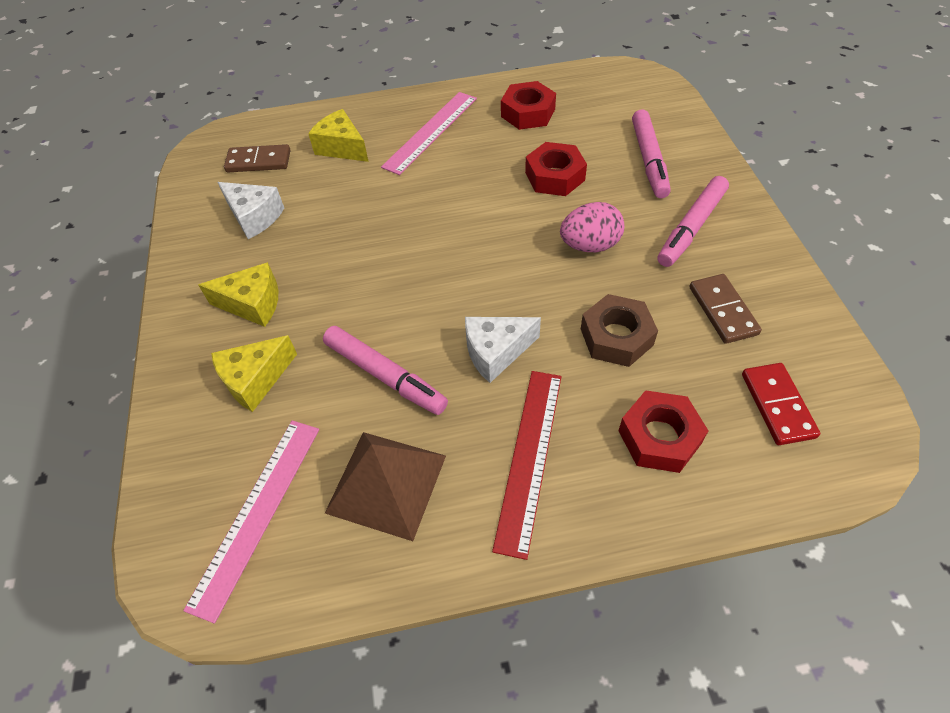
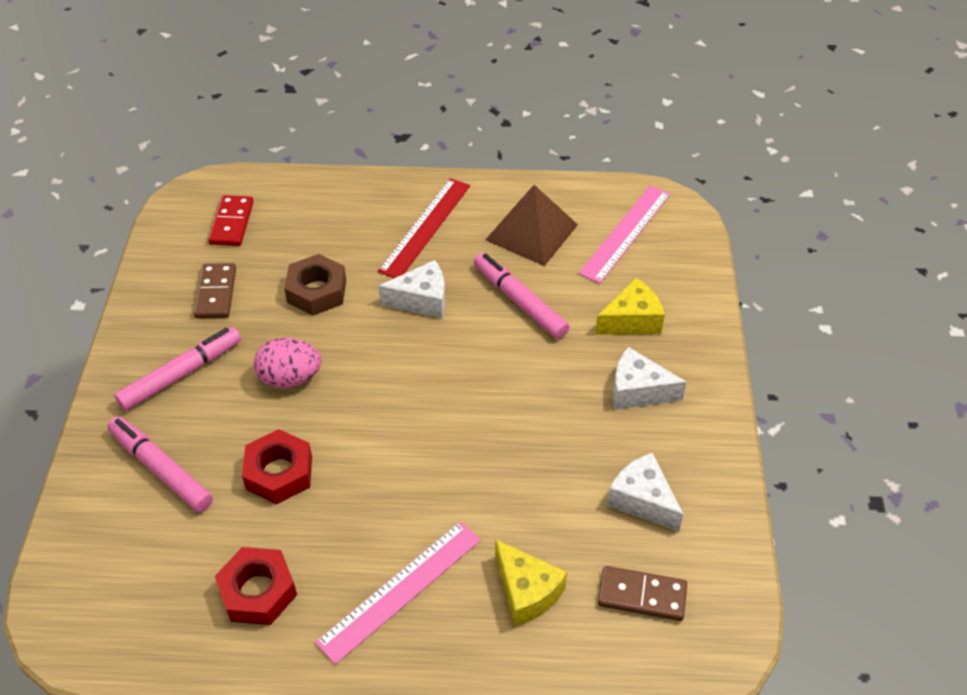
camera: 170 degrees left, 5 degrees down
(253, 304) = (638, 391): yellow cheese -> white cheese
(649, 160) = (161, 469): pink marker -> pink marker turned 60 degrees counterclockwise
(659, 437) = (328, 221): red nut -> none

